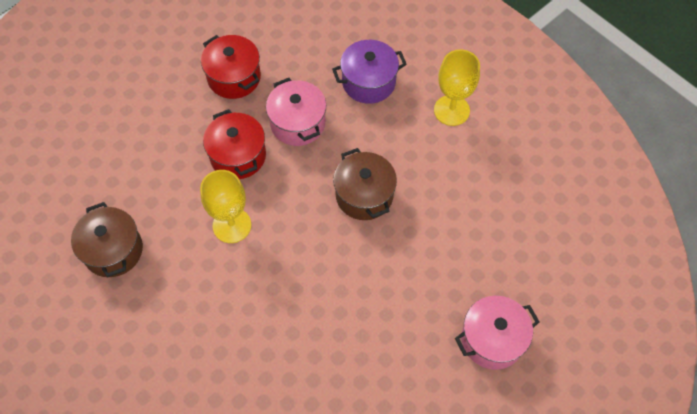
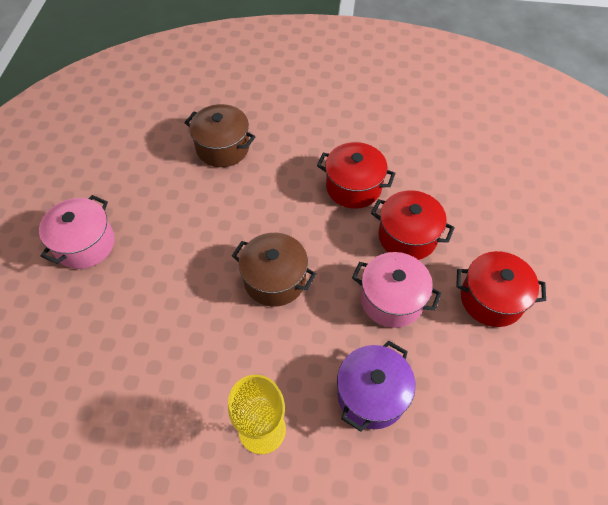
camera: 140 degrees right, 5 degrees down
(113, 250) = (411, 121): brown pot -> brown pot (223, 148)
(232, 225) = (353, 187): yellow goblet -> red pot

